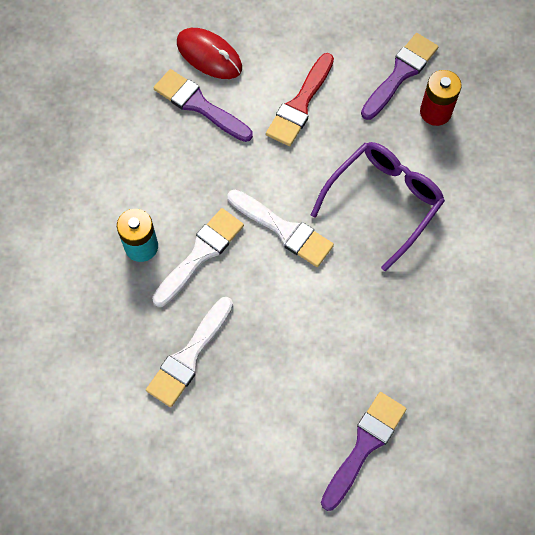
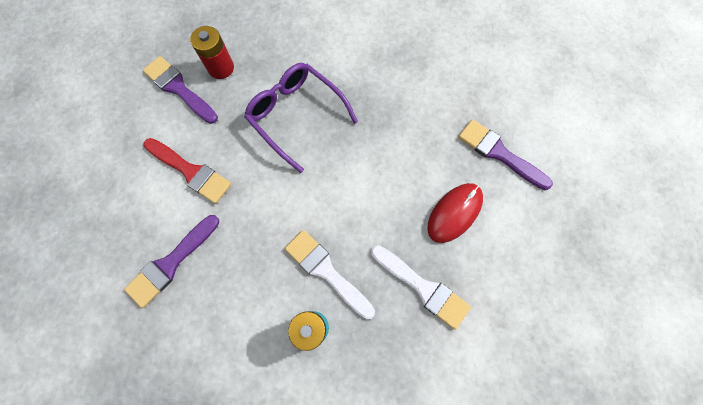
camera: 85 degrees left, 5 degrees up
(209, 55) = (118, 249): red mouse -> red mouse (454, 213)
(283, 230) = (311, 197): white brush -> none

